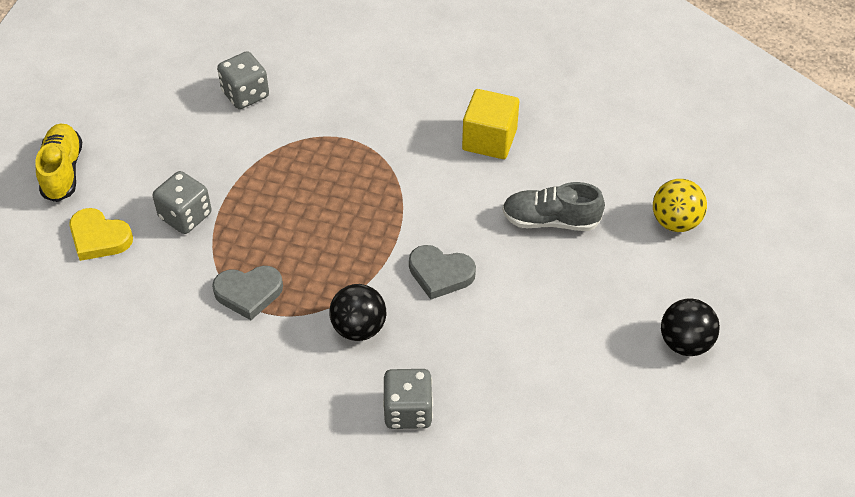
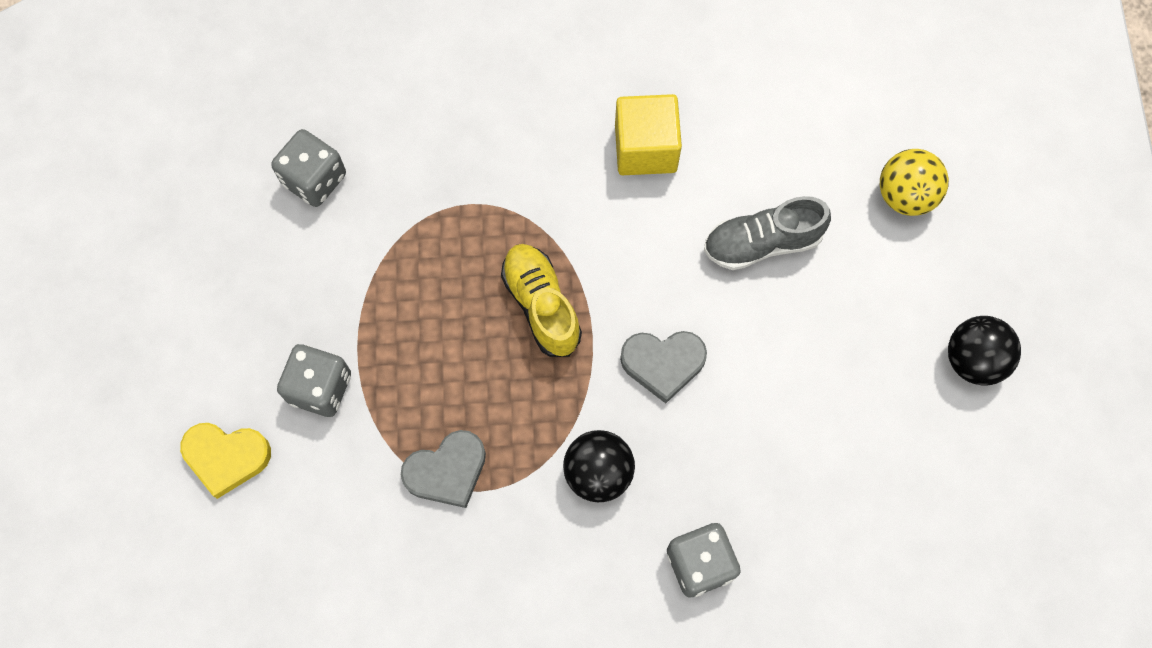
camera: 20 degrees left, 20 degrees up
(63, 171) = (132, 375): yellow shoe -> yellow shoe (541, 305)

